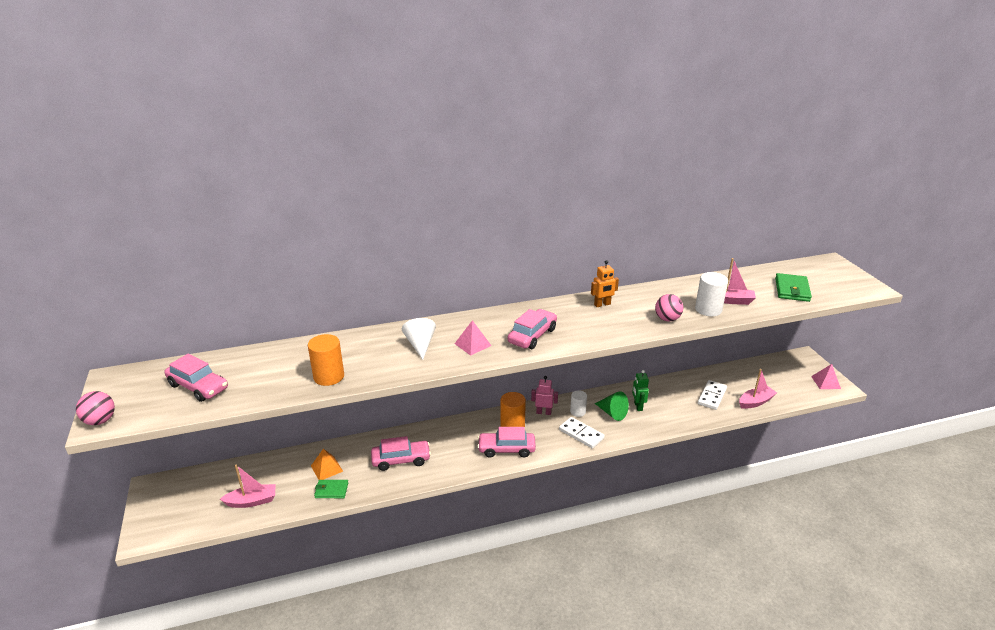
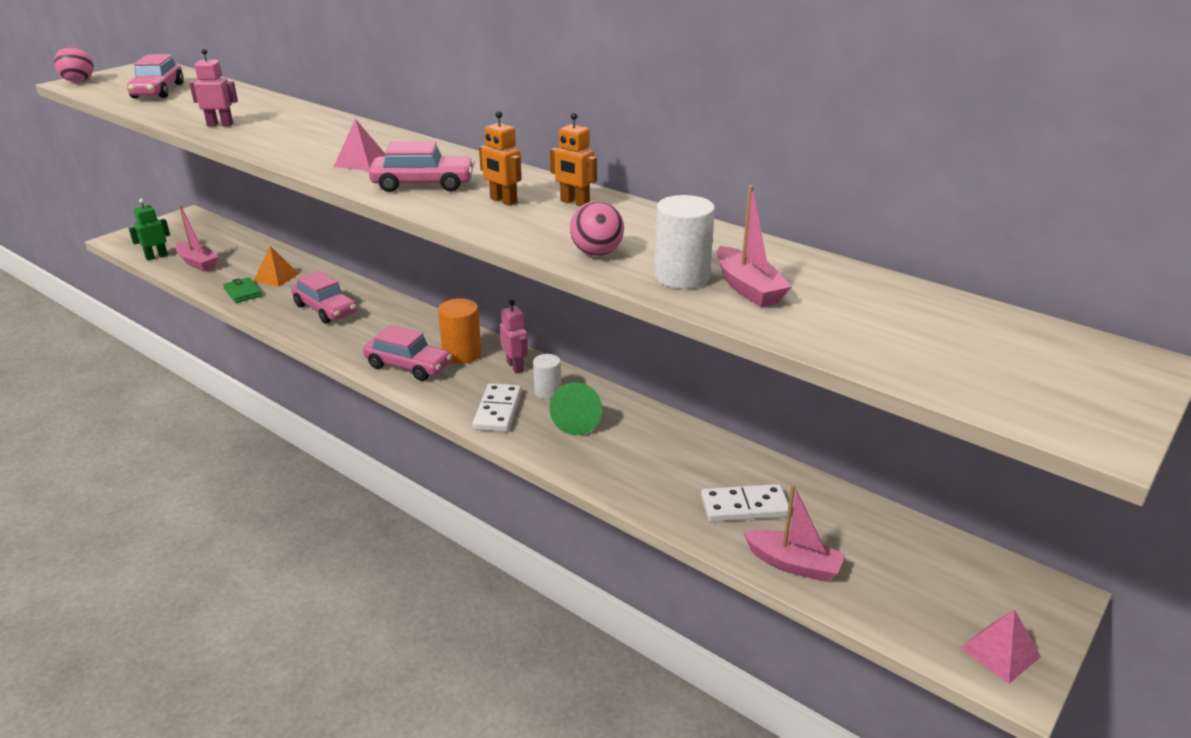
camera: 55 degrees right, 0 degrees up
(329, 376) = (220, 124): orange cylinder -> pink robot
(420, 345) = (330, 141): white cone -> none
(506, 449) = (408, 366): pink car -> pink car turned 150 degrees clockwise
(580, 321) = (503, 201): none -> orange robot
(638, 406) = (622, 439): green robot -> green robot (156, 256)
(792, 290) = (902, 339): green wallet -> none

